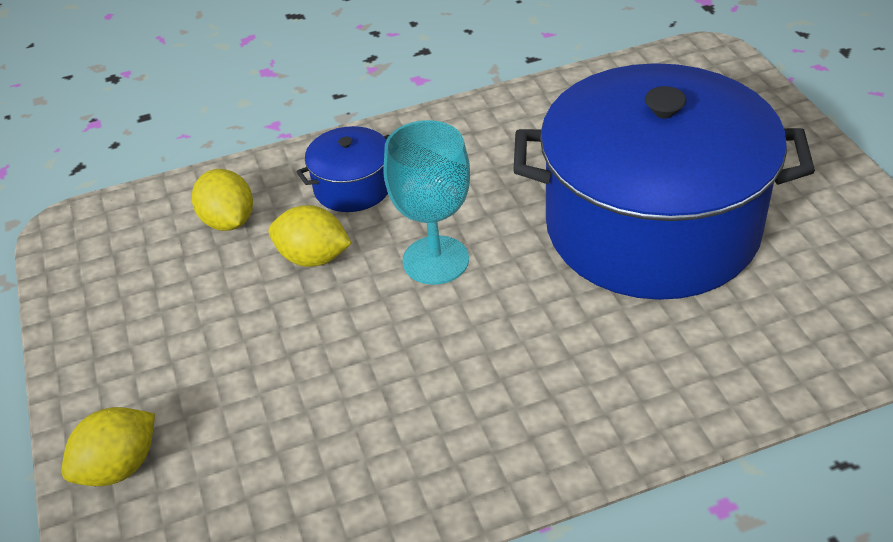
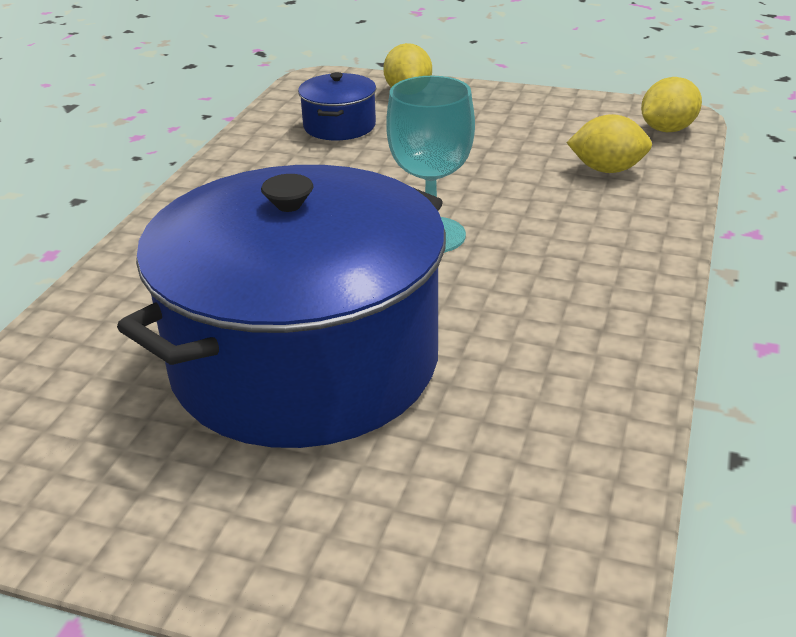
camera: 125 degrees right, 10 degrees down
(313, 258) = (510, 189): yellow lemon -> yellow lemon (667, 129)
(353, 187) = (586, 232): blue pot -> blue pot (339, 126)

